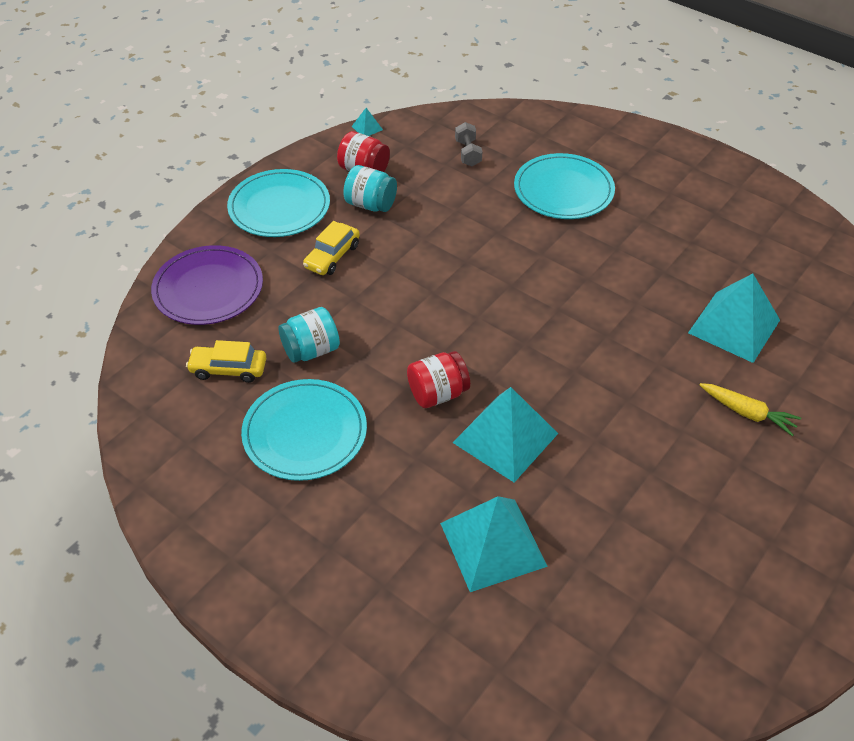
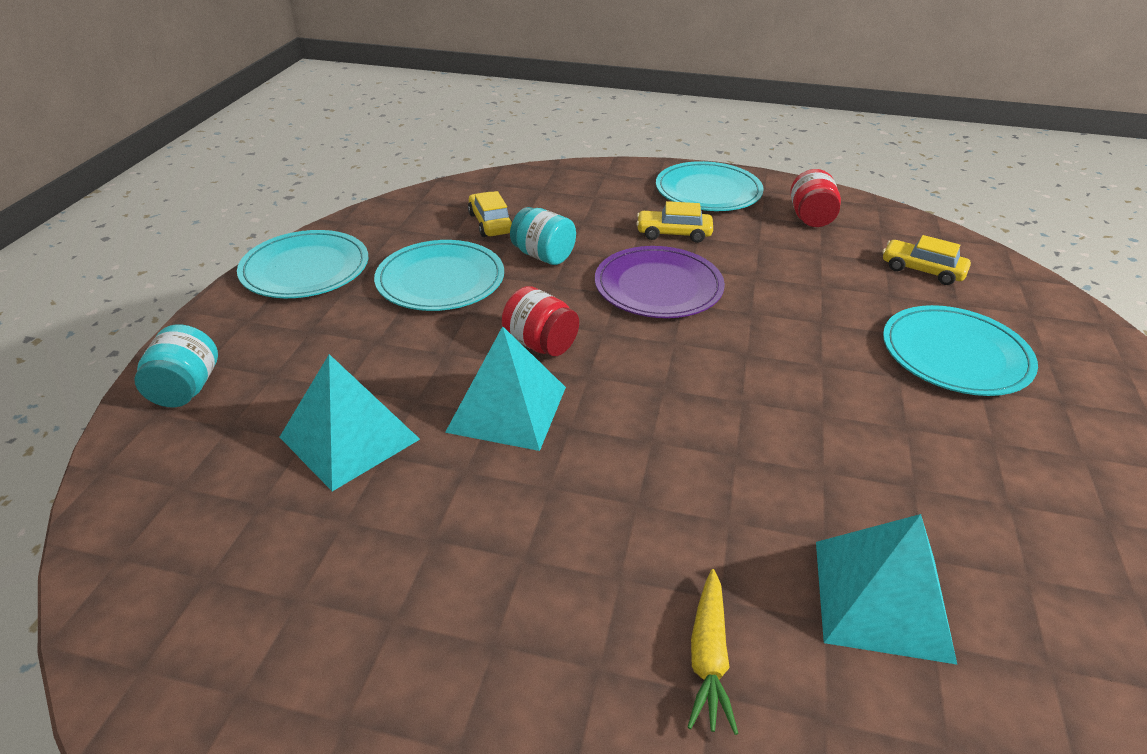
camera: 65 degrees right, 10 degrees down
(208, 289) = (575, 189): purple plate -> purple plate (658, 287)
(216, 534) = (305, 269): none -> turquoise plate
(367, 128) = (873, 203): turquoise pyramid -> none
(371, 204) = (767, 234): turquoise jar -> turquoise jar (186, 389)
(468, 153) = (922, 270): grey dumbbell -> yellow car

